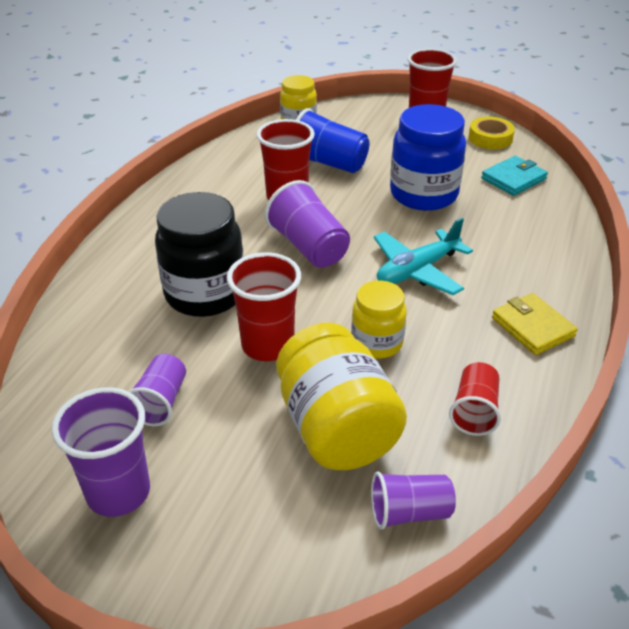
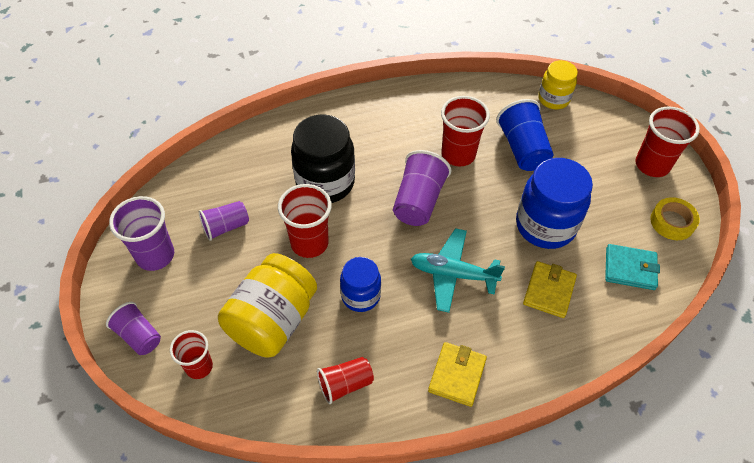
camera: 50 degrees right, 15 degrees up
(333, 532) = (199, 366): none -> red cup
(377, 343) = (360, 296): yellow jar -> blue jar
(409, 512) = (239, 395): purple cup -> purple cup (139, 336)
(493, 228) = (549, 291): none -> yellow wallet

